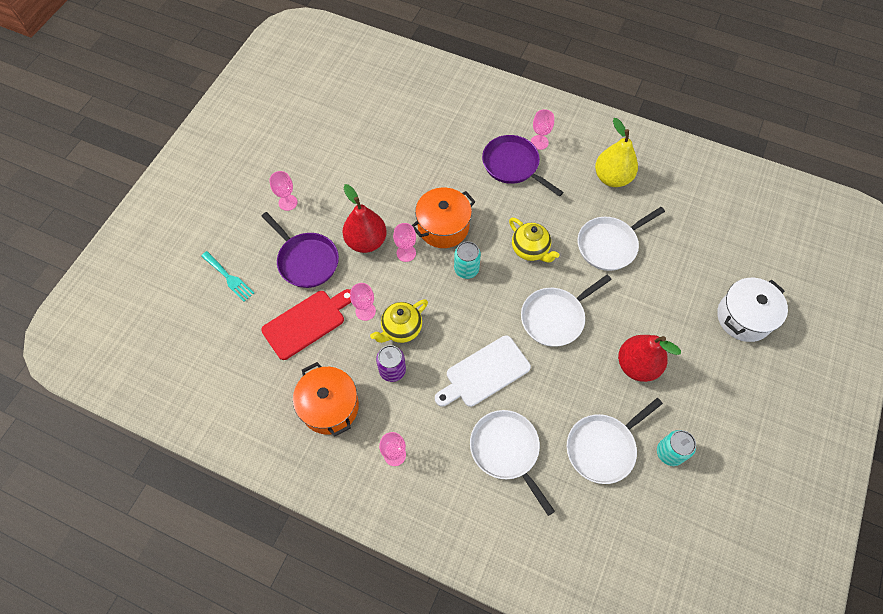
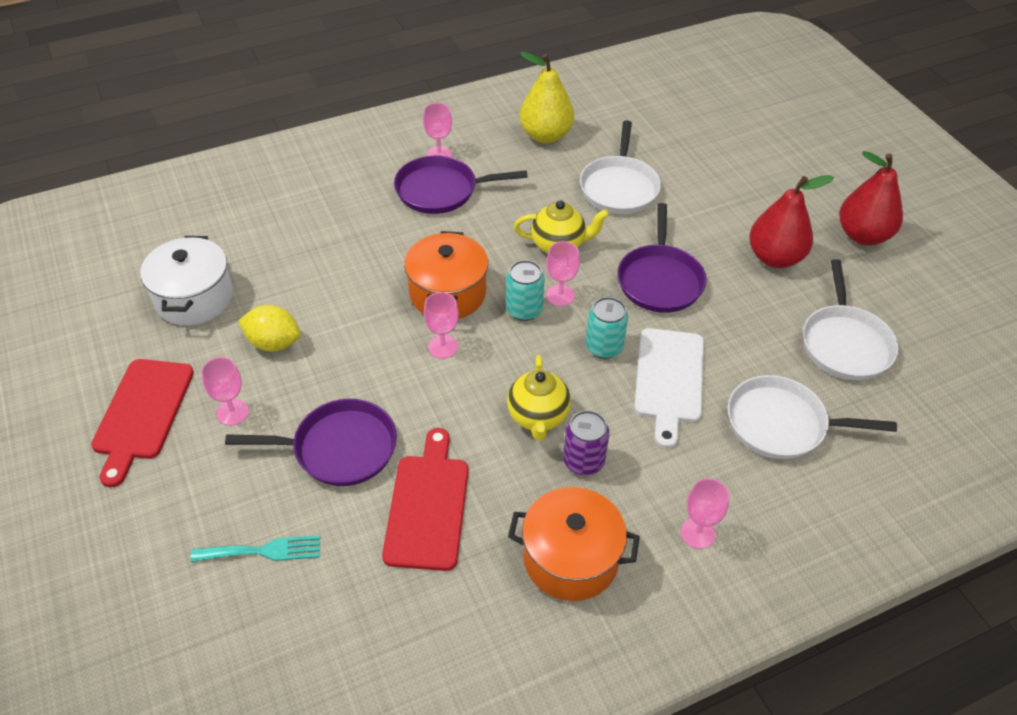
camera: 50 degrees left, 15 degrees down
(256, 170) = (142, 414): none -> red cutting board
(341, 183) = (273, 343): none -> yellow lemon
(365, 311) = (477, 435): pink goblet -> pink goblet (560, 295)
(366, 241) = (383, 372): red pear -> red pear (863, 235)
(555, 317) = (660, 280): white pan -> purple pan
(669, 452) = (892, 299): turquoise can -> turquoise can (604, 347)
(743, 317) = (792, 157): white pot -> white pot (194, 298)

